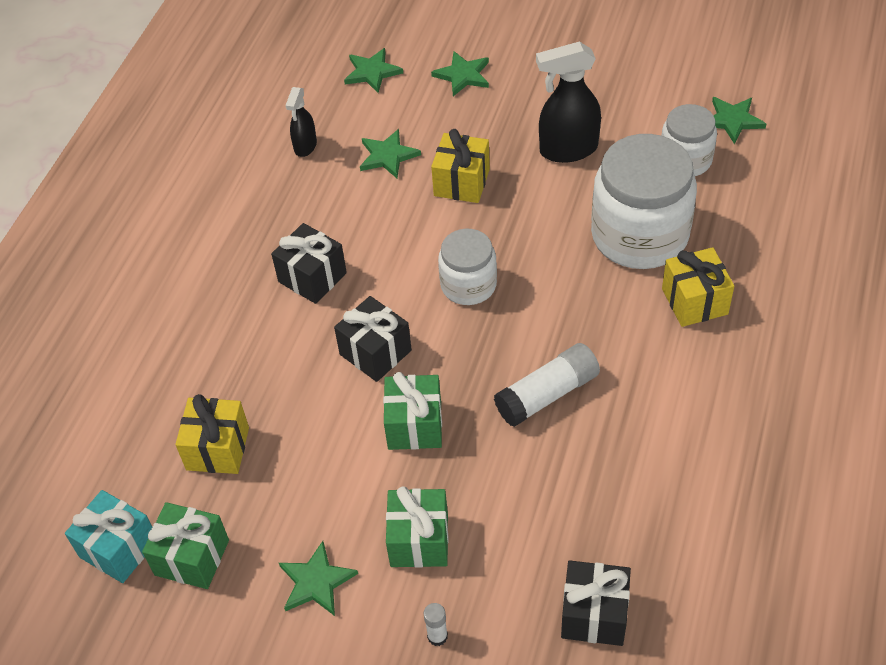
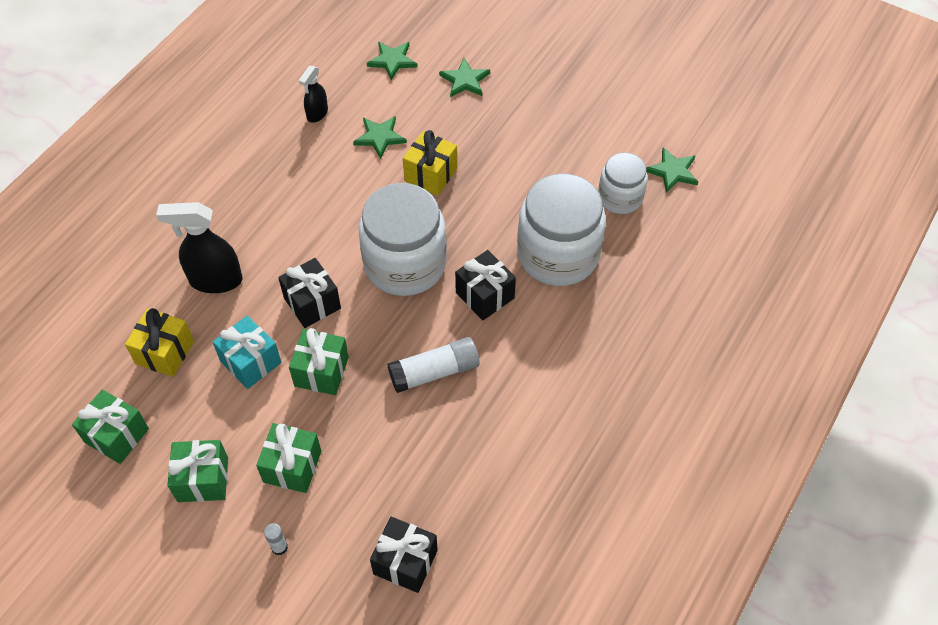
camera: 10 degrees right, 5 degrees up
(119, 548) = (65, 414): turquoise gift -> turquoise gift (250, 362)
(312, 277) = (284, 228): black gift -> black gift (485, 295)
(316, 582) = (203, 479): green star -> green gift
(468, 285) = (405, 264): white jar -> white jar, size x1.76
(568, 150) = (527, 166): black spray bottle -> black spray bottle (215, 280)
(694, 301) = (581, 322): yellow gift -> none

